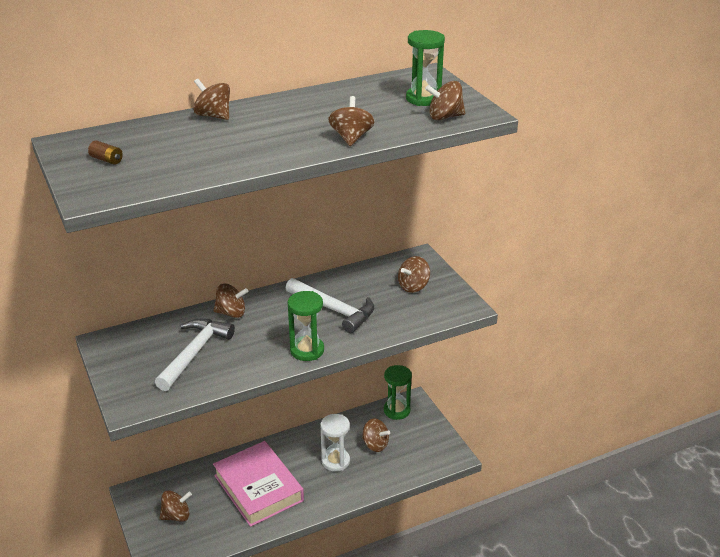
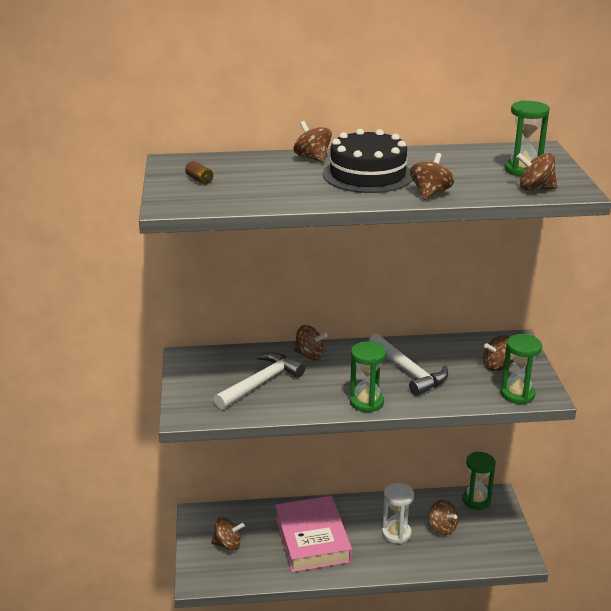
camera: 20 degrees right, 5 degrees down
(279, 126) = (367, 175): none -> black cake
(441, 311) = (517, 394): none -> green hourglass

